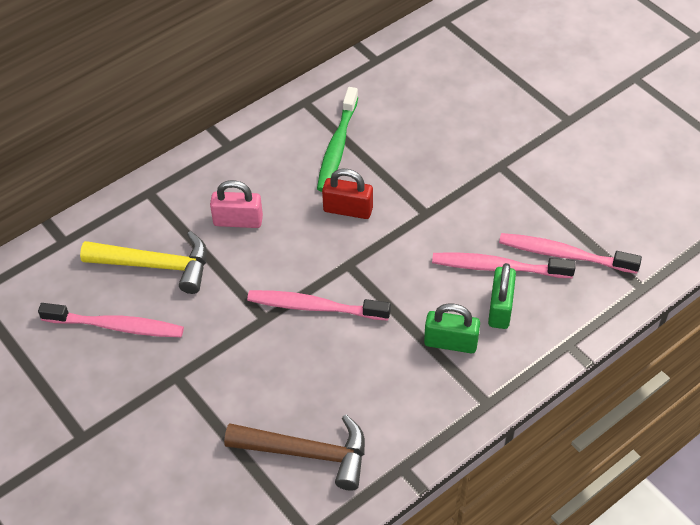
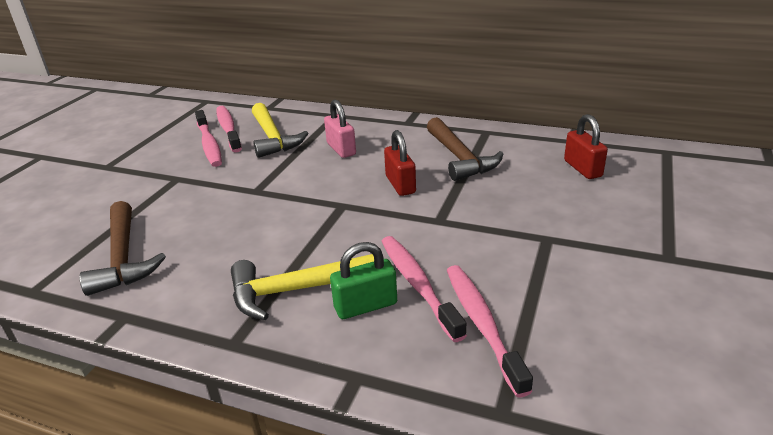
camera: 60 degrees right, 20 degrees down
(314, 307) = (283, 207): pink toothbrush -> pink toothbrush (228, 129)
(337, 146) = (459, 158): green toothbrush -> brown hammer
(425, 84) = (582, 168): none -> red padlock
(450, 342) = (296, 290): green padlock -> yellow hammer

